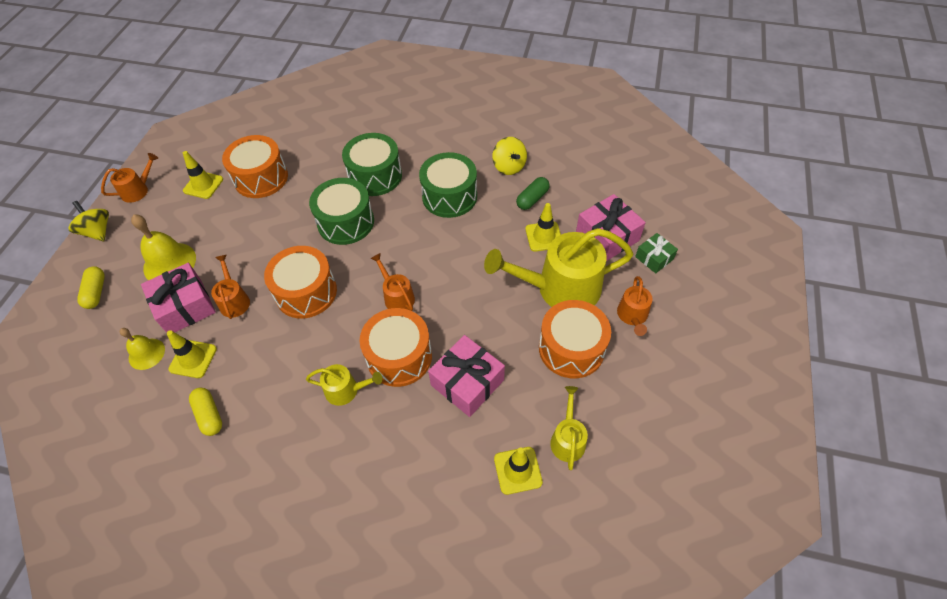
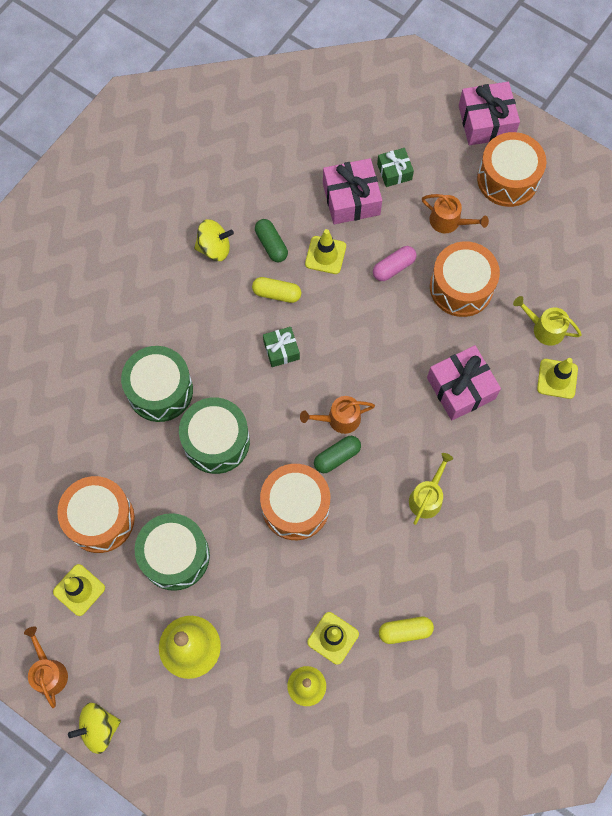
camera: 70 degrees left, 15 degrees up
(96, 292) = (197, 735): yellow capsule -> yellow capsule (276, 293)
(185, 306) = (260, 637): pink gift -> pink gift (486, 122)
(234, 300) = (274, 583): orange watering can -> none
(361, 306) = (337, 457): none -> green capsule
(399, 356) = (410, 438): orange drum -> orange drum (507, 179)
(442, 236) = (281, 350): none -> green gift
(449, 196) = (229, 323): green drum -> green drum (175, 556)
(560, 288) = (393, 267): yellow watering can -> pink capsule

